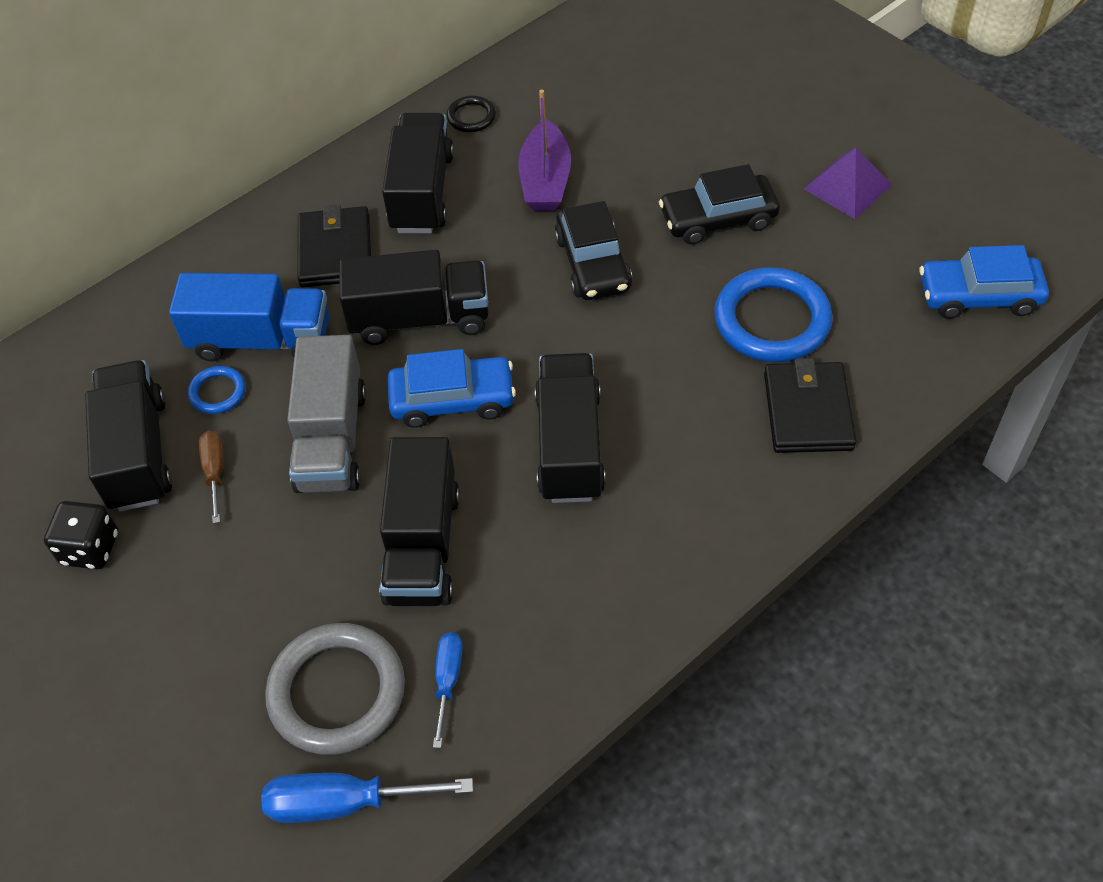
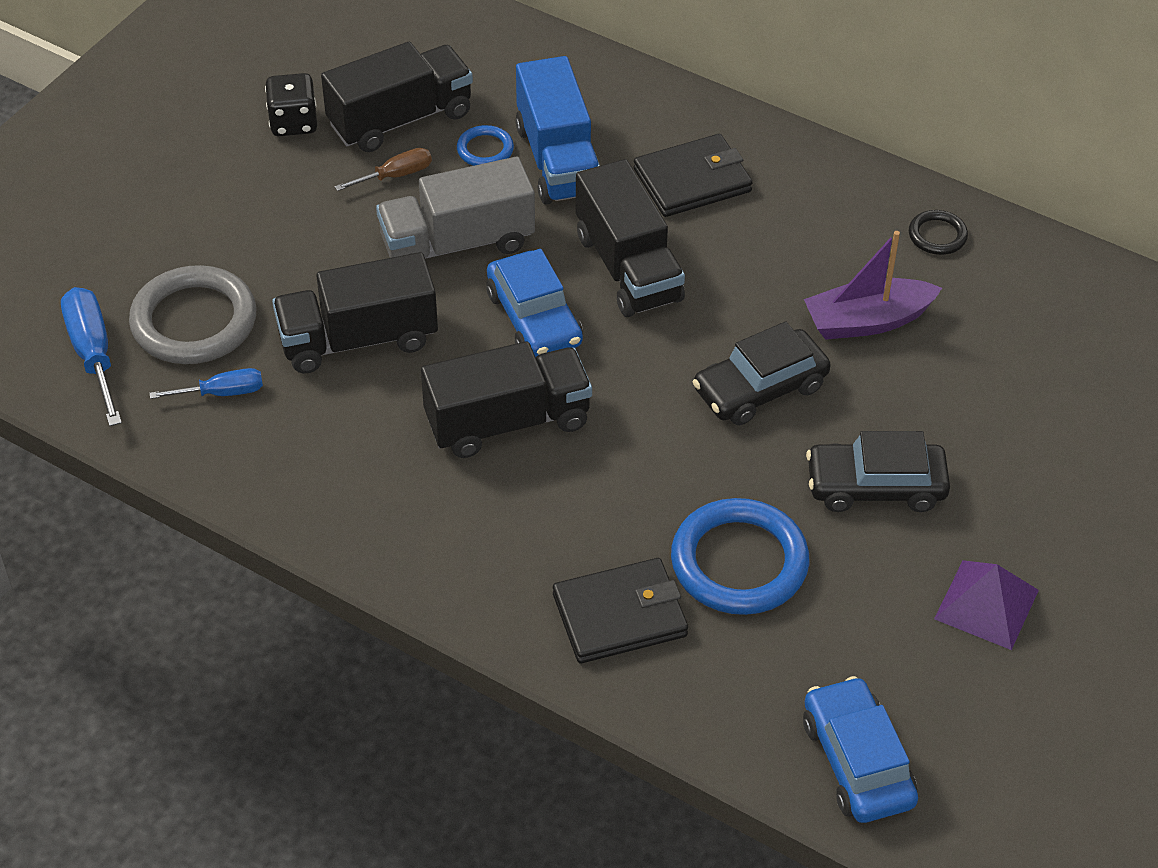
camera: 70 degrees right, 5 degrees down
(422, 193) = (802, 224): black truck -> none
(718, 219) = (875, 486): black car -> black car turned 60 degrees counterclockwise

